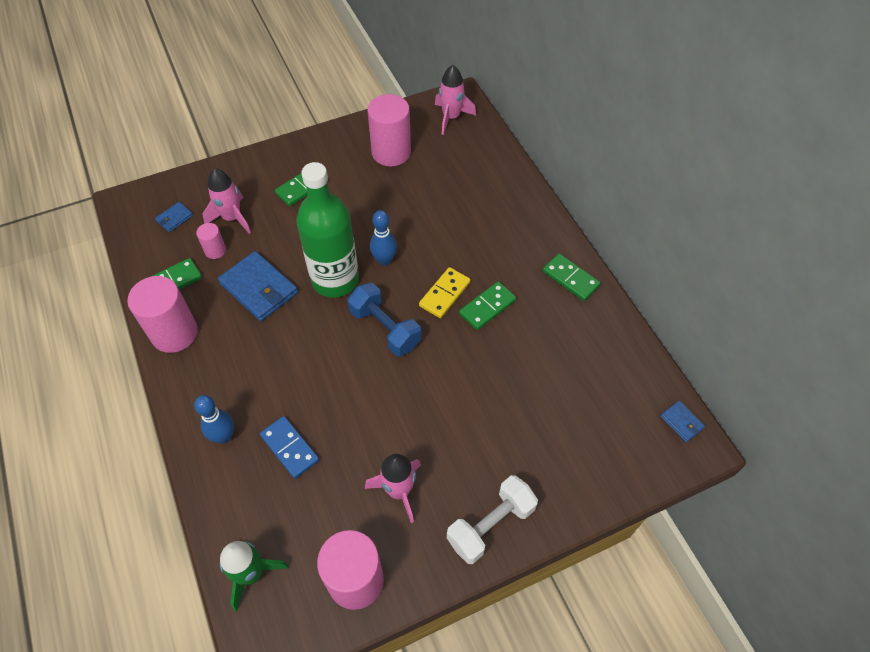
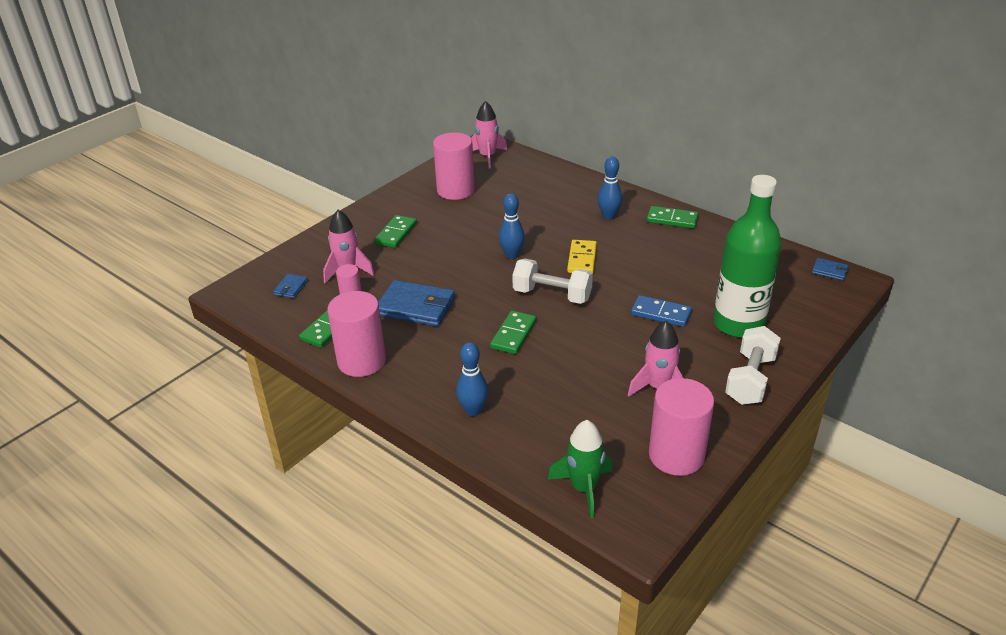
camera: 25 degrees left, 20 degrees down
(289, 448) = (540, 396): blue domino -> blue domino (661, 313)
(335, 279) = (480, 280): green bottle -> green bottle (738, 324)
(385, 328) = (552, 295): blue dumbbell -> white dumbbell
(487, 307) = (624, 256): green domino -> green domino (513, 334)
(510, 247) = (608, 216): none -> blue bowling pin

